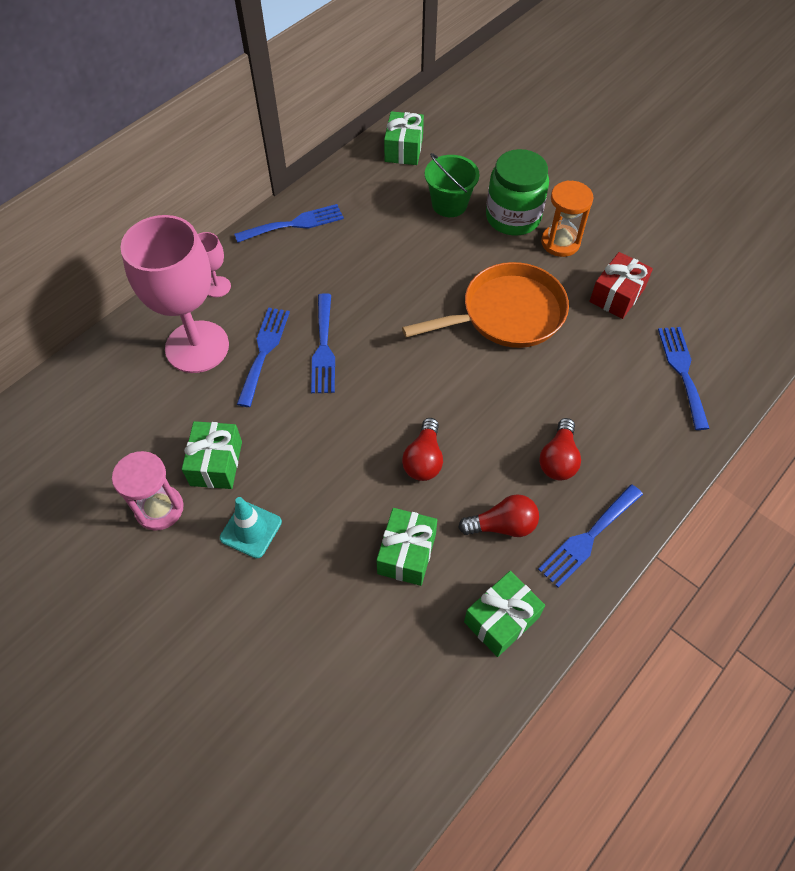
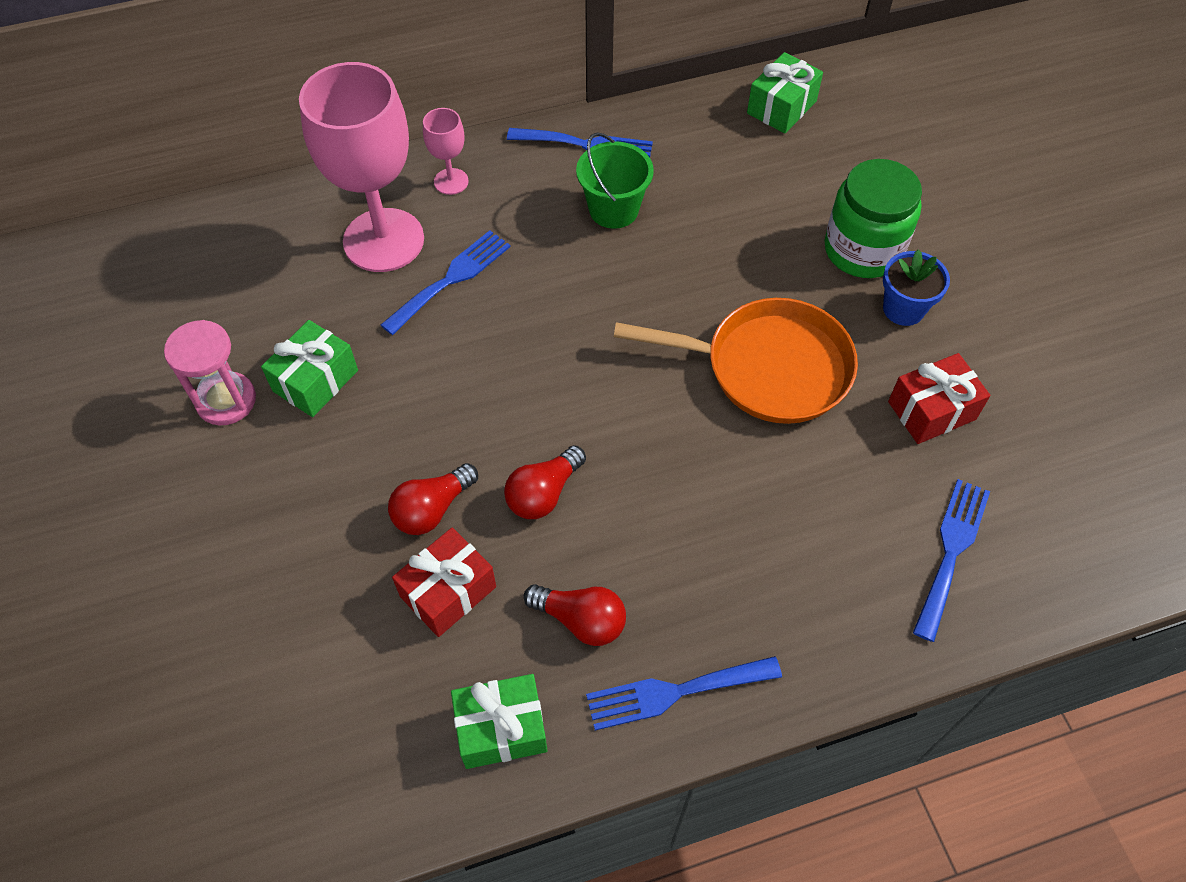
camera: 30 degrees right, 0 degrees up
(251, 530) = (301, 473): turquoise traffic cone -> none
(323, 348) = (520, 306): blue fork -> none
(407, 553) = (448, 592): green gift -> red gift
(449, 204) = (791, 199): green bucket -> green bucket (613, 209)
(558, 459) = (706, 577): red light bulb -> red light bulb (432, 509)
(560, 242) = (903, 309): orange hourglass -> blue flower pot

